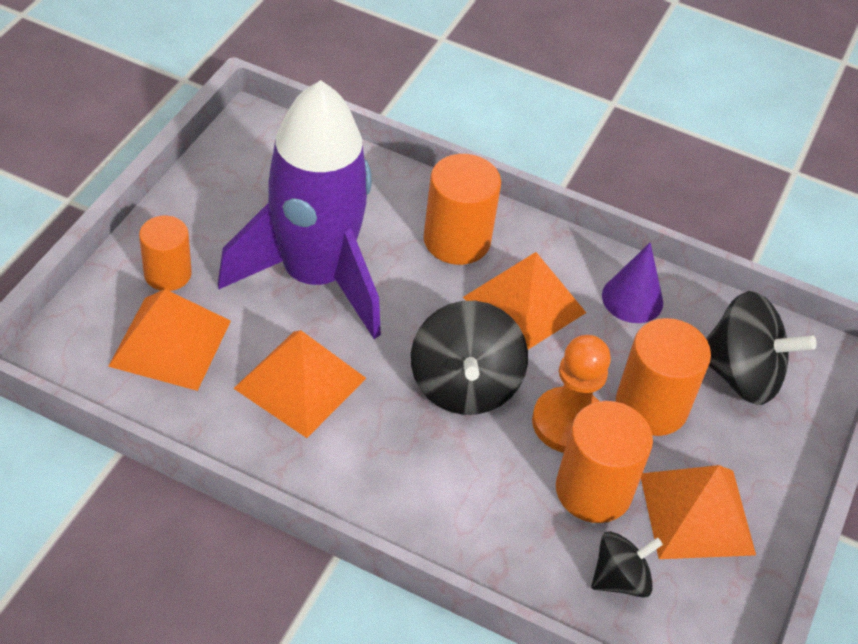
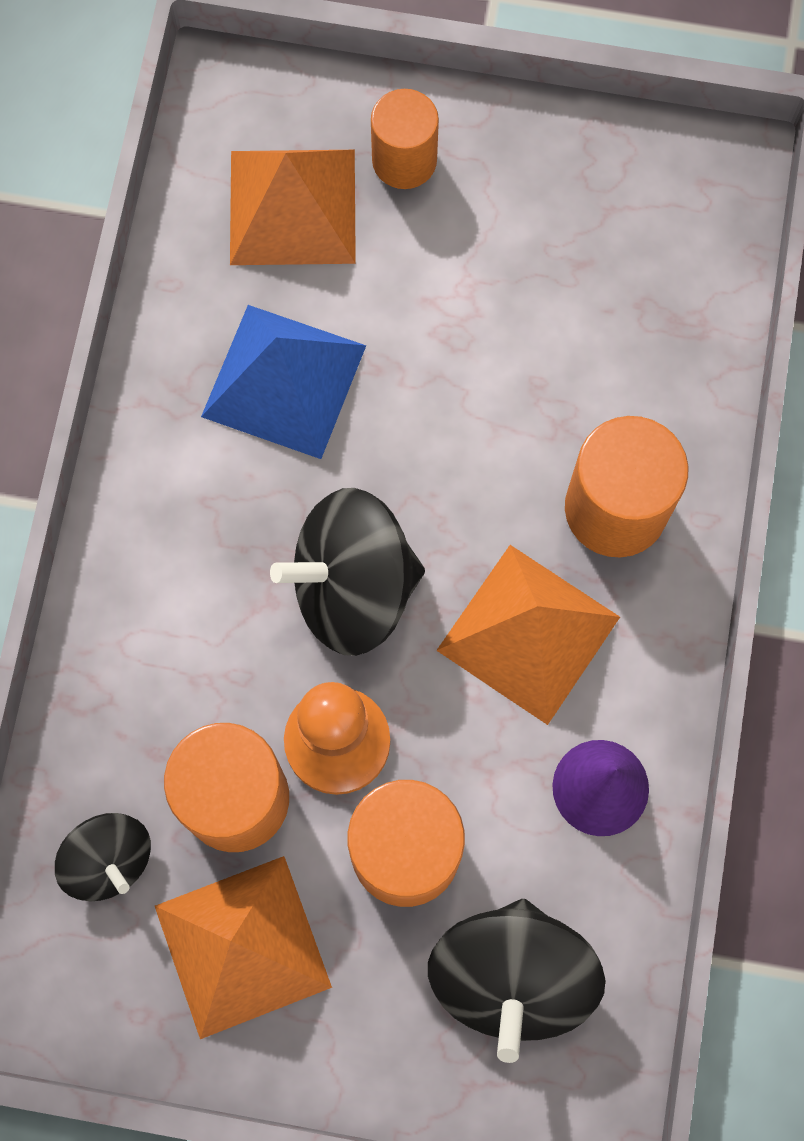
camera: 80 degrees right, 25 degrees up
(300, 383) = (284, 380): orange pyramid -> blue pyramid
(315, 277) = (470, 341): purple rocket -> none

